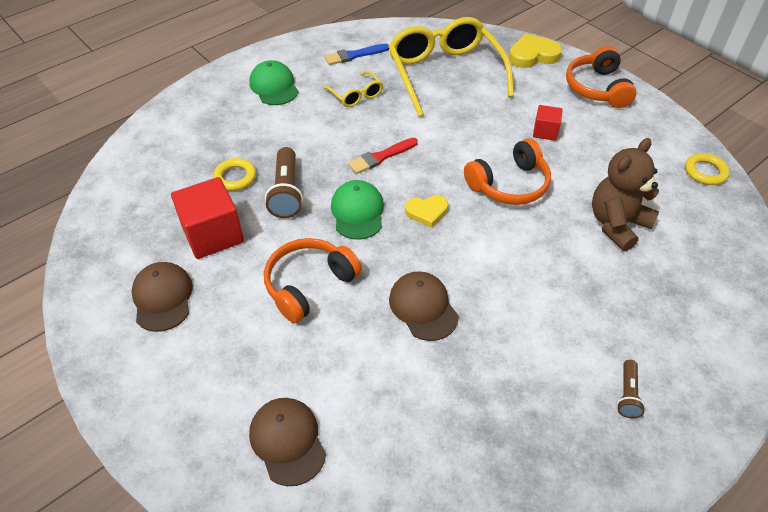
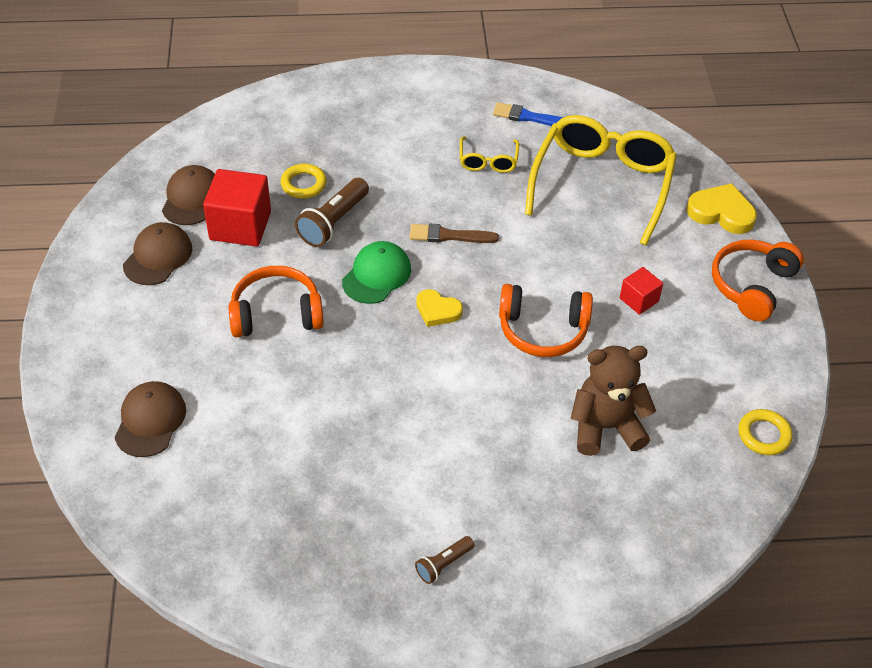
camera: 35 degrees right, 0 degrees up
(274, 86) = (419, 112): green cap -> none
(381, 157) = (448, 236): red brush -> brown brush
(423, 307) = (349, 388): brown cap -> brown cap (192, 198)

